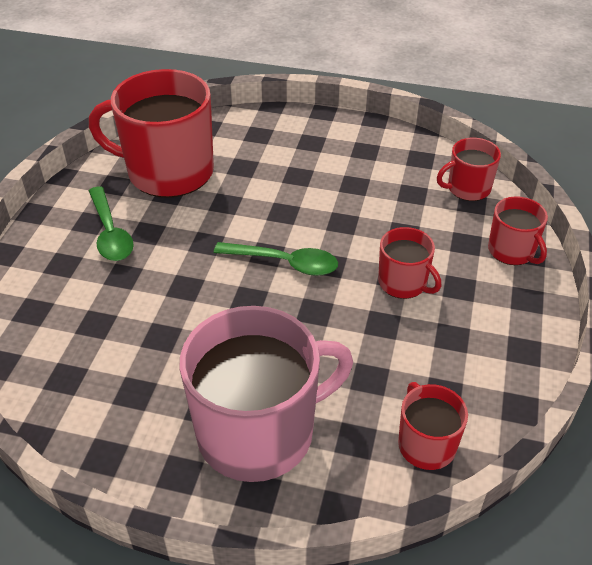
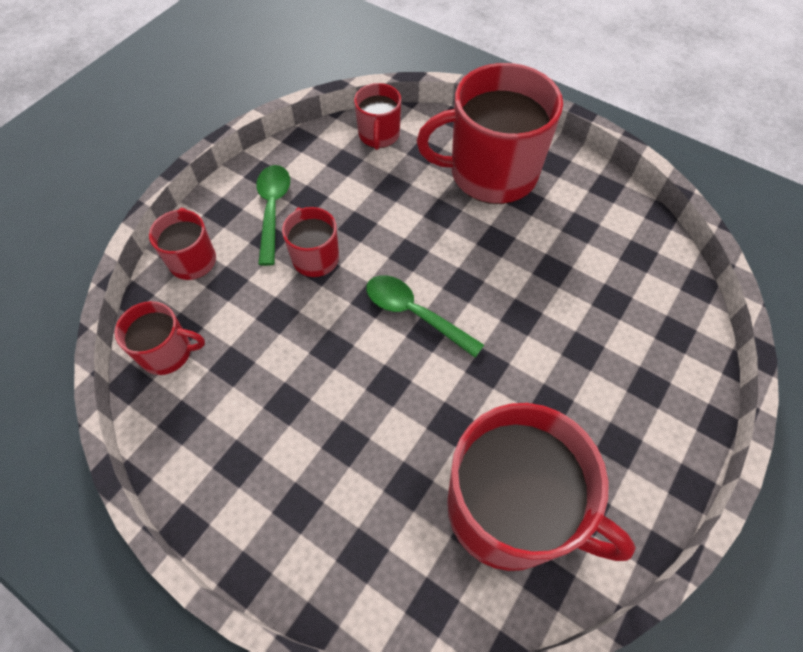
camera: 160 degrees left, 15 degrees up
(110, 233) = (594, 417): green spoon -> green spoon (272, 210)
(258, 432) = (491, 173): pink mug -> red mug

